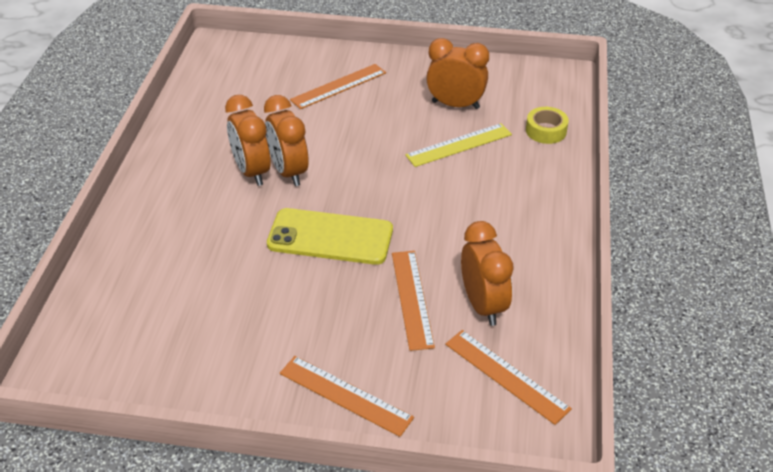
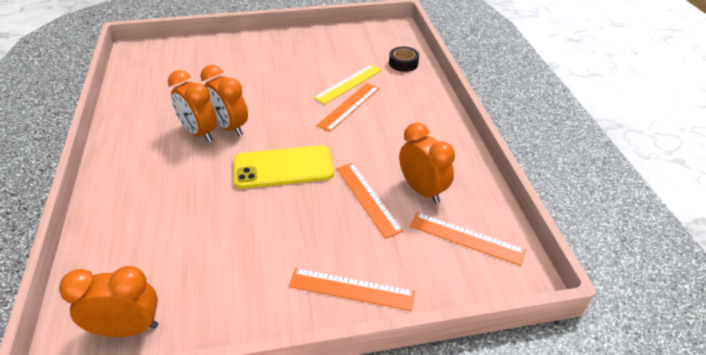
camera: 20 degrees left, 0 degrees up
(339, 86) = (243, 61): orange ruler -> orange ruler (349, 106)
(455, 105) = (333, 58): orange clock -> orange clock (128, 328)
(546, 131) = (403, 63): yellow tape -> black tape

